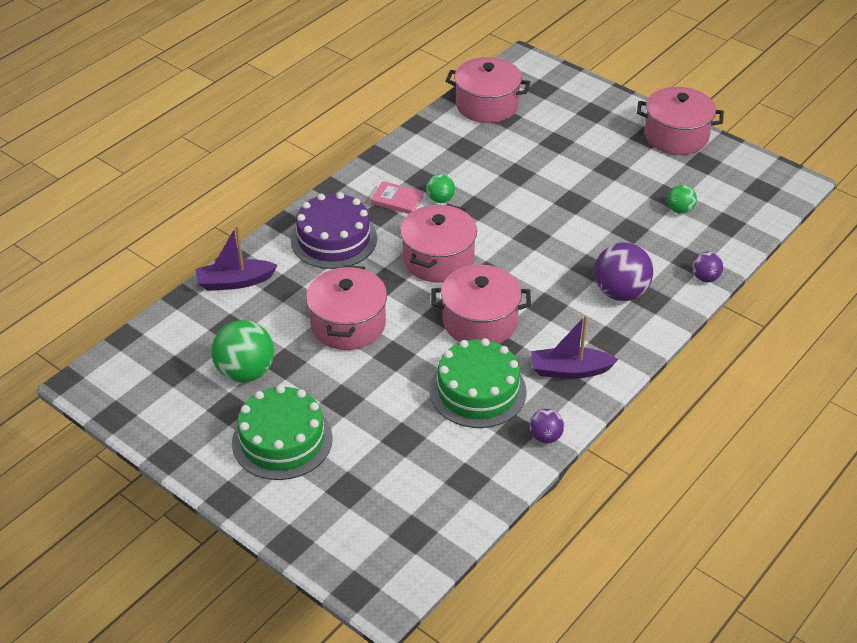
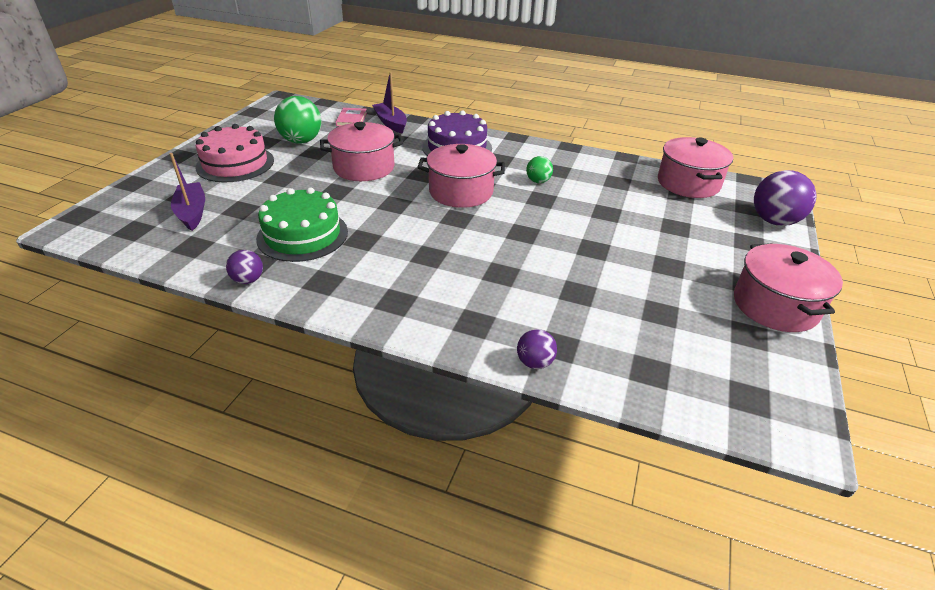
camera: 70 degrees right, 5 degrees down
(282, 440) = (235, 164): green cake -> pink cake
(397, 200) = (522, 163): pink book -> pink book (351, 119)
(480, 322) = (391, 223): pink pot -> none
(570, 370) = (343, 282): purple boat -> purple boat (192, 212)
(620, 293) = (472, 299): purple ball -> purple ball (774, 221)
(680, 210) = (642, 326): green ball -> none

